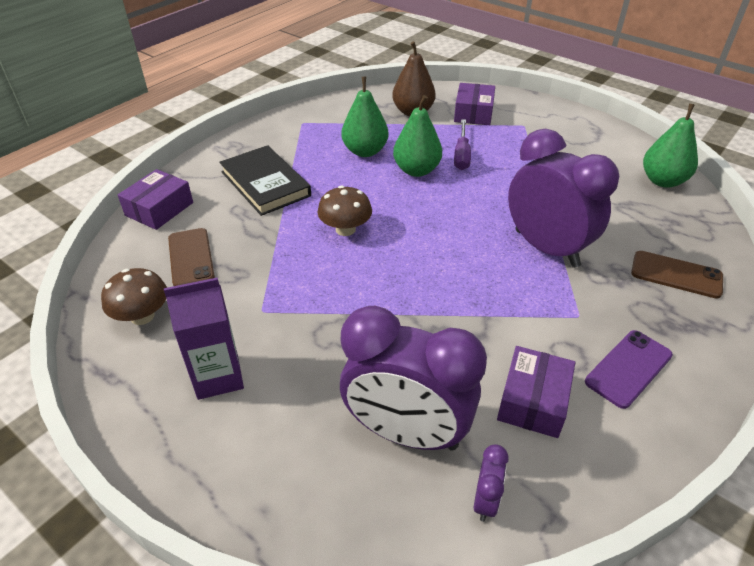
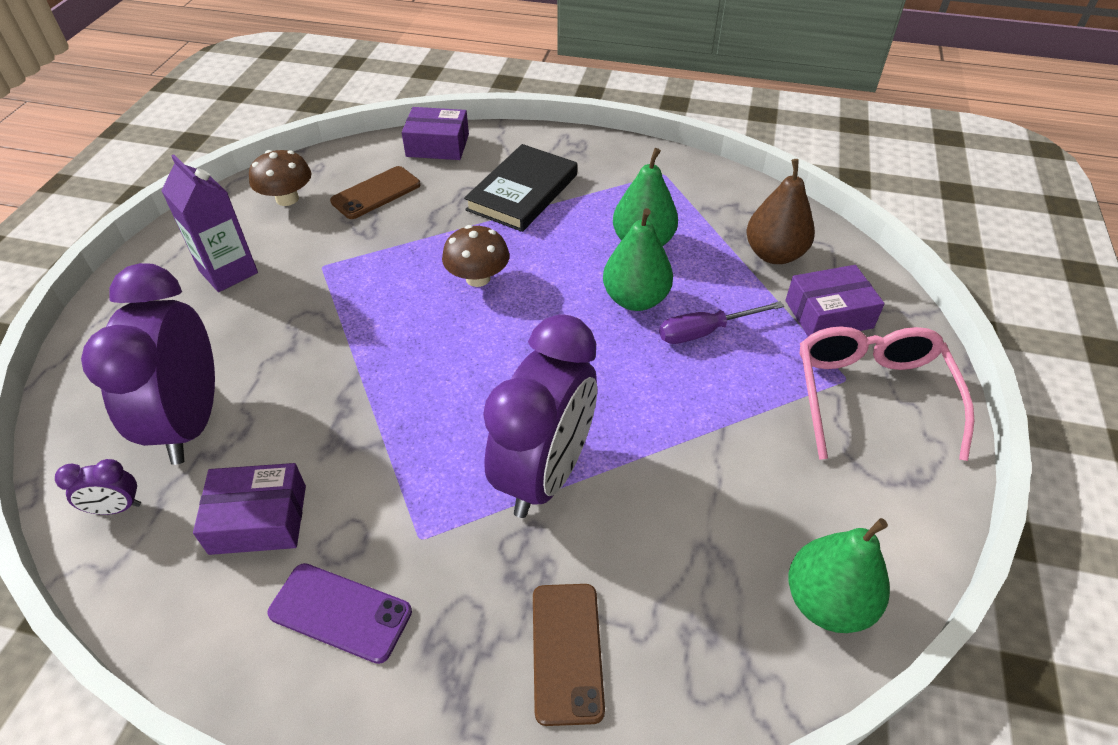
camera: 65 degrees right, 5 degrees up
(538, 122) = (871, 395): none -> pink glasses

